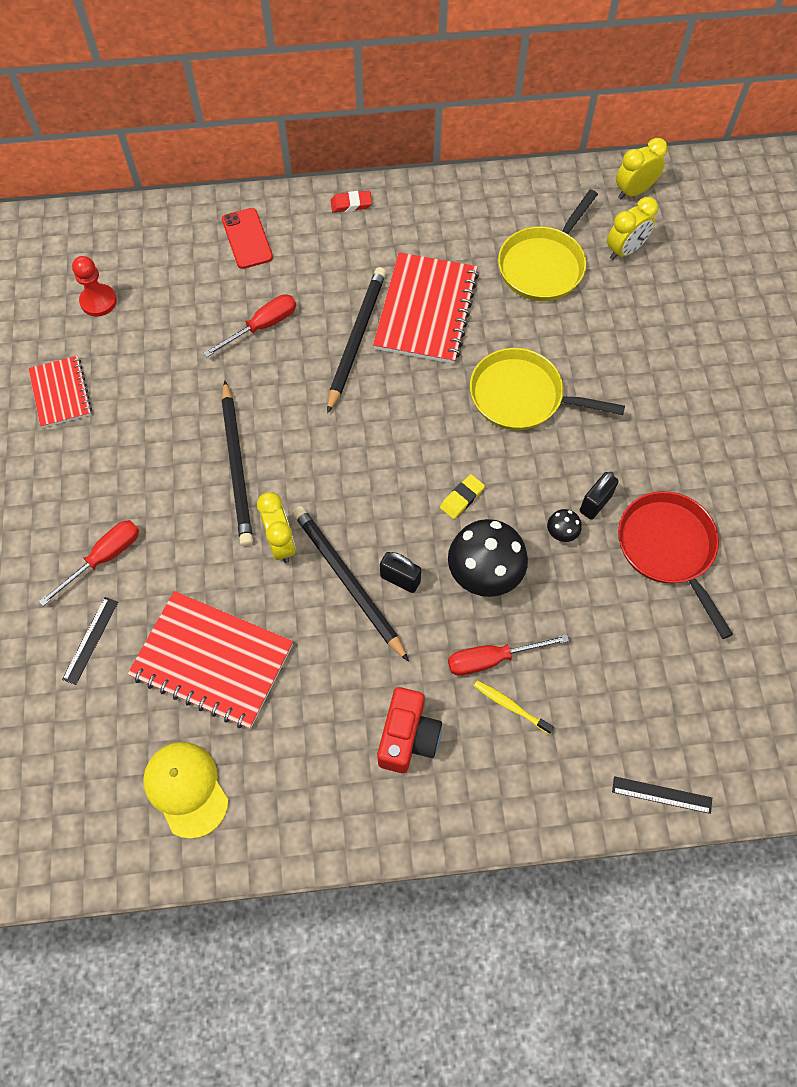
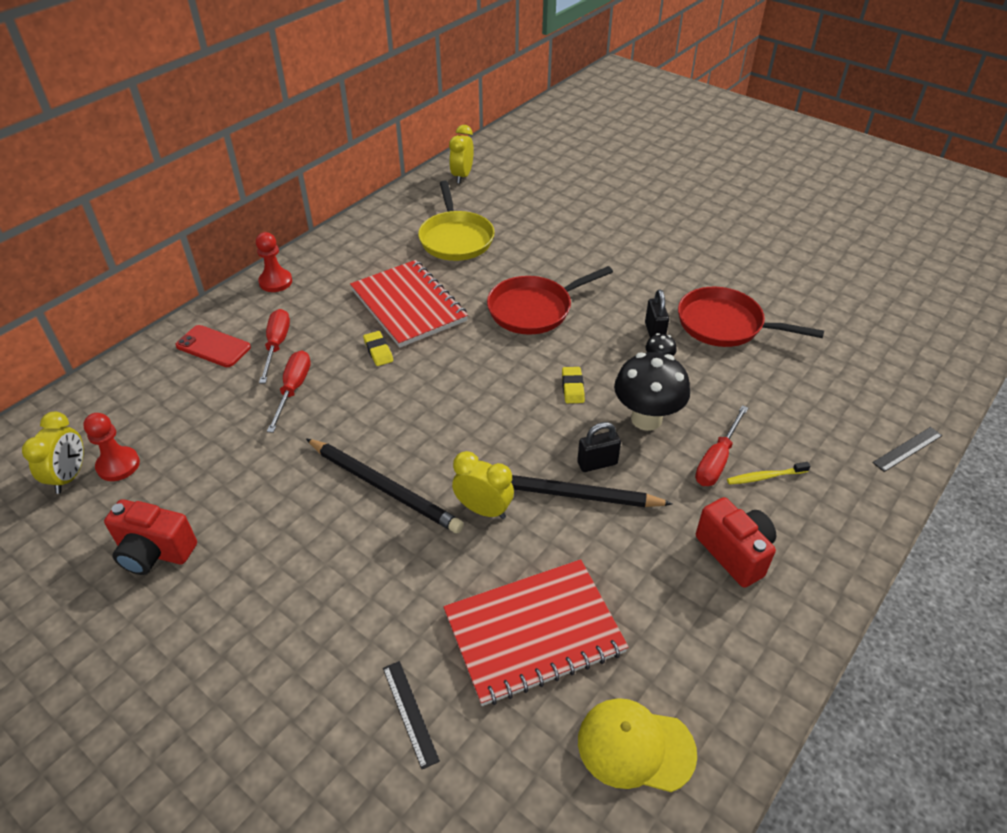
camera: 45 degrees left, 20 degrees down
(61, 393) = (155, 552): red notebook -> red camera
(104, 558) = (346, 640): red screwdriver -> red screwdriver (277, 345)
(351, 204) = (275, 282): red eraser -> red pawn
(356, 339) = (378, 351): black pencil -> yellow eraser
(522, 396) = (534, 309): yellow pan -> red pan
(625, 250) = (495, 204): yellow clock -> yellow clock (69, 476)

